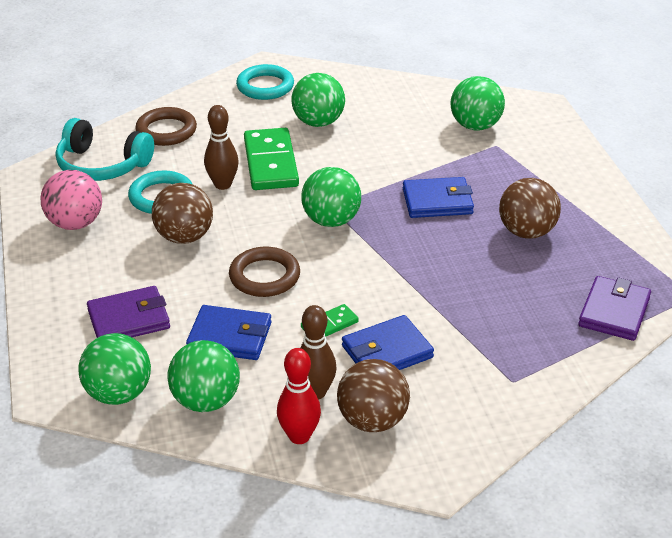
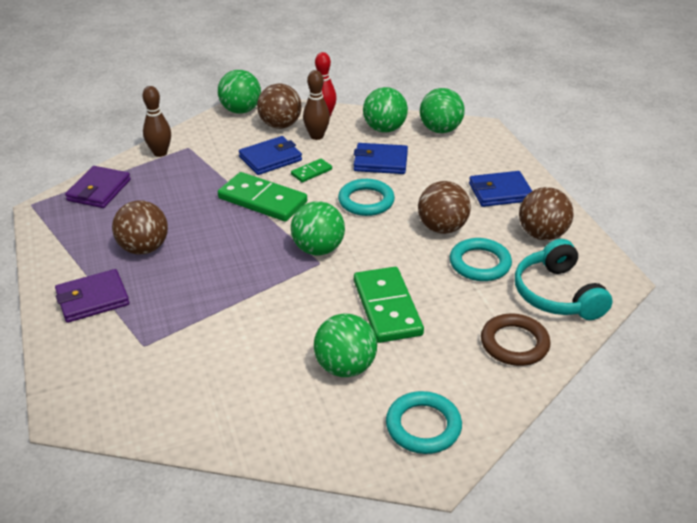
camera: 175 degrees right, 0 degrees up
(75, 223) = (542, 234): pink ball -> brown ball
(102, 165) = (557, 294): turquoise headphones -> turquoise headphones turned 120 degrees counterclockwise
(129, 319) = (456, 168): purple wallet -> purple wallet (93, 299)
(223, 184) = (427, 280): brown bowling pin -> brown bowling pin (160, 153)
(264, 276) = (366, 201): brown ring -> turquoise ring
(396, 285) = (262, 200): none -> green domino
(437, 201) = (219, 273): blue wallet -> blue wallet (500, 192)
(475, 126) = (160, 373): green ball -> green ball (241, 110)

